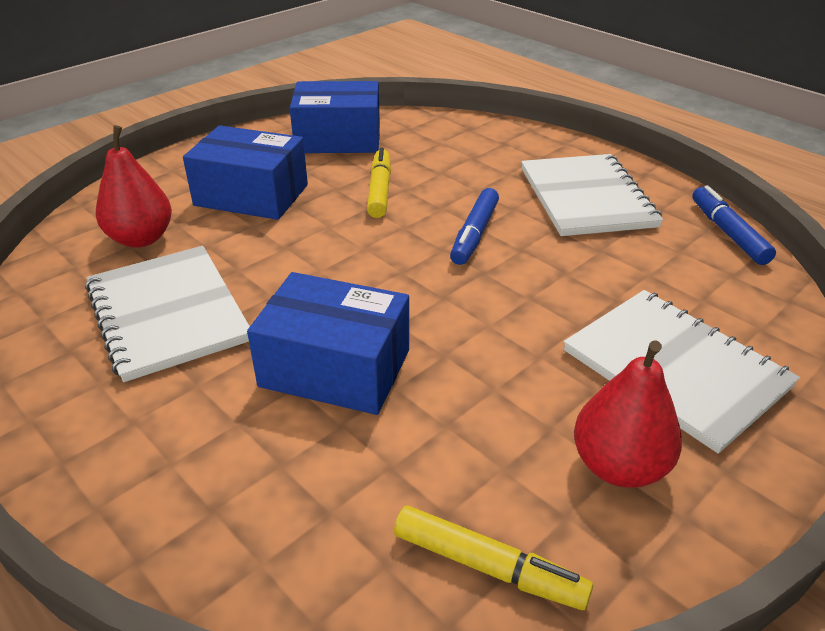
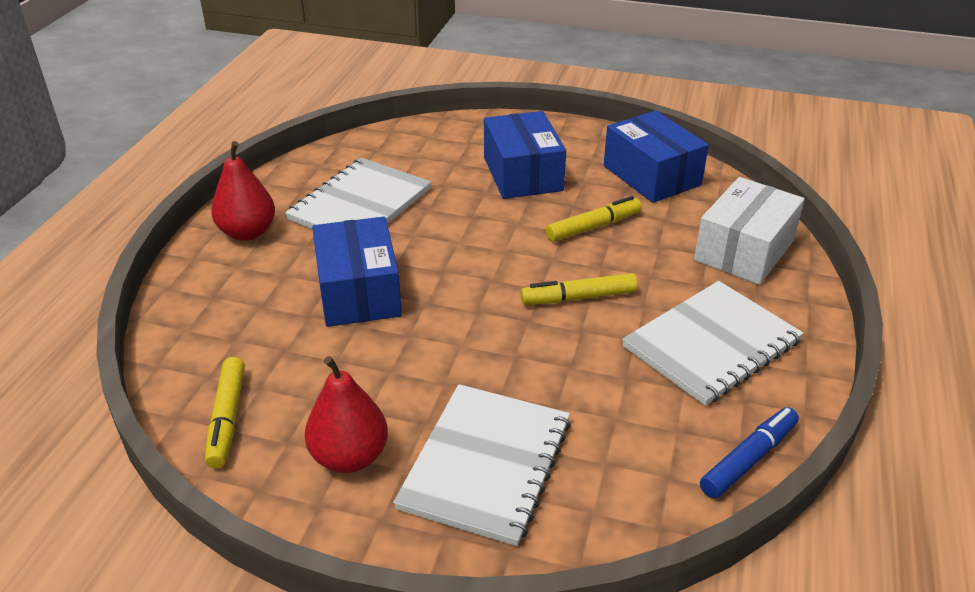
camera: 60 degrees right, 0 degrees up
(141, 239) = (427, 157): red pear -> red pear (247, 232)
(474, 234) = (578, 297): blue marker -> yellow marker
(482, 141) = (744, 250): none -> white box

